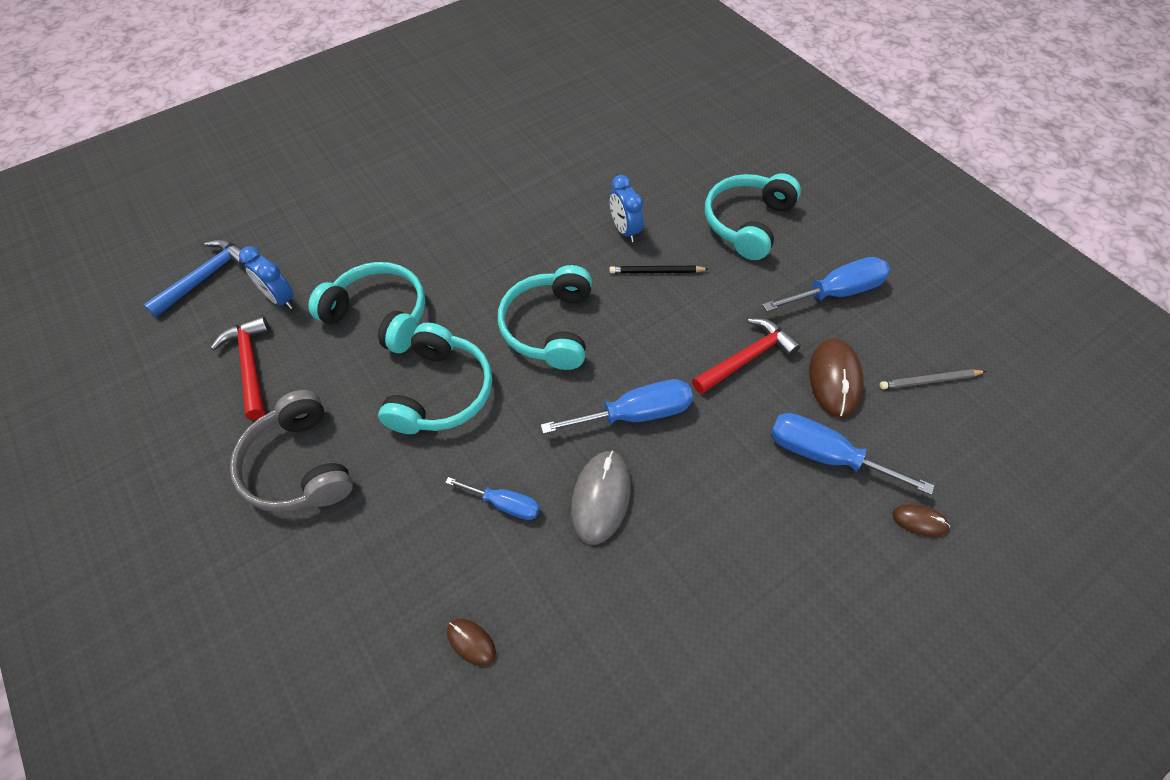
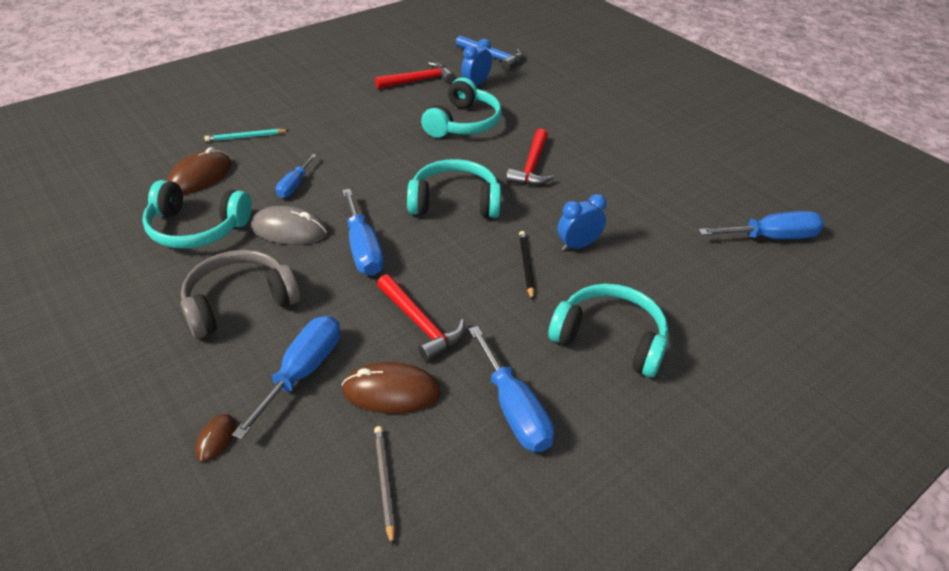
camera: 85 degrees right, 15 degrees down
(300, 465) = (340, 105): grey headphones -> grey headphones (239, 303)
(368, 592) = (246, 137): none -> turquoise pencil
(441, 392) = (392, 153): turquoise headphones -> turquoise headphones (197, 228)
(471, 642) = (200, 176): brown mouse -> brown mouse, size x1.89
(486, 254) = (532, 166): none -> red hammer
(611, 103) = (771, 237): none -> blue screwdriver

